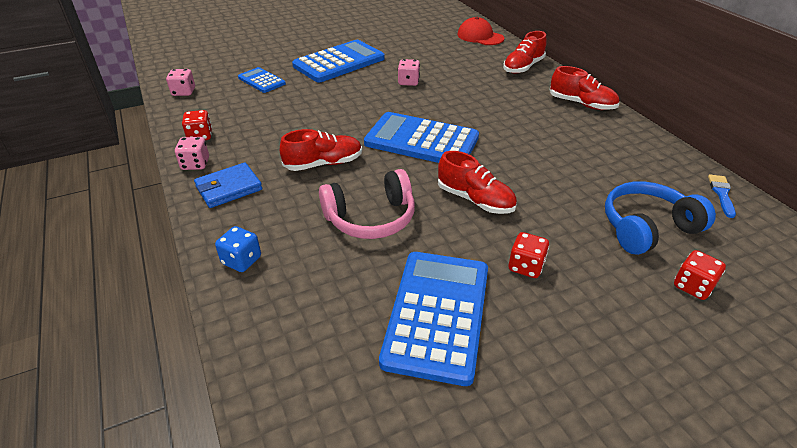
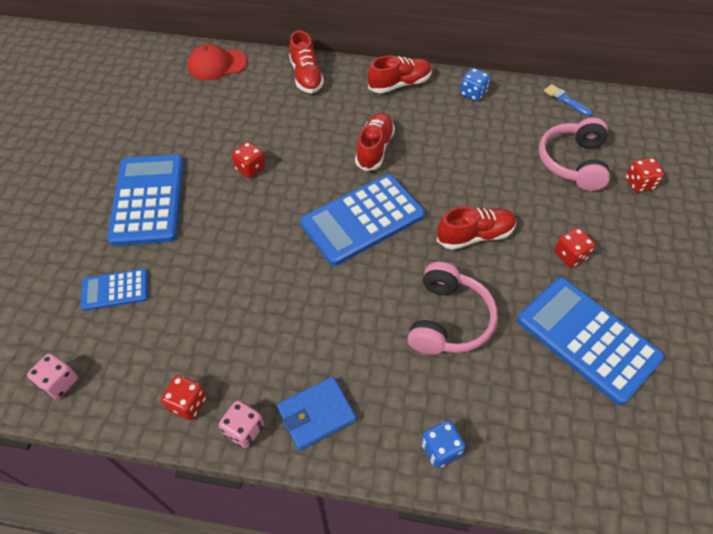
camera: 55 degrees left, 15 degrees up
(229, 188) = (316, 414): blue wallet -> blue wallet turned 60 degrees clockwise
(323, 164) = (338, 313): red shoe -> red shoe (374, 149)
(408, 82) = (250, 169): pink dice -> red dice
(634, 140) = (473, 93): none -> blue dice
(647, 227) = (573, 162): blue headphones -> pink headphones

